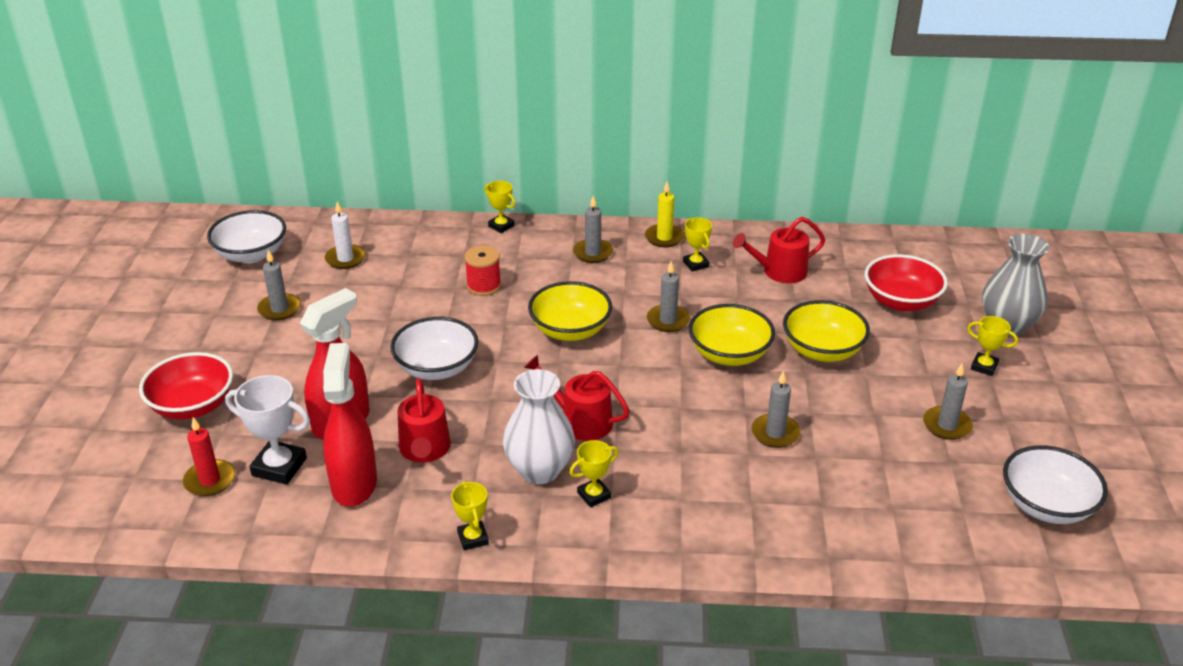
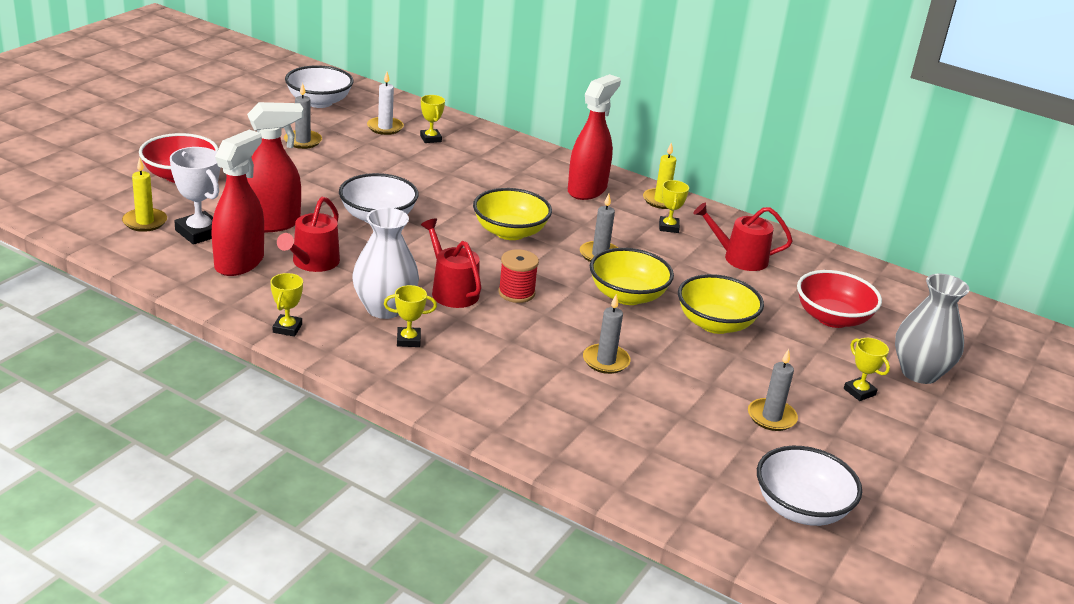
camera: 25 degrees right, 5 degrees down
(210, 480) = (145, 222): red candle -> yellow candle
(484, 286) = (472, 180): red spool -> red spool (516, 293)
(501, 226) = (530, 147): yellow trophy -> yellow trophy (430, 138)
(593, 253) = (587, 190): grey candle -> red spray bottle

